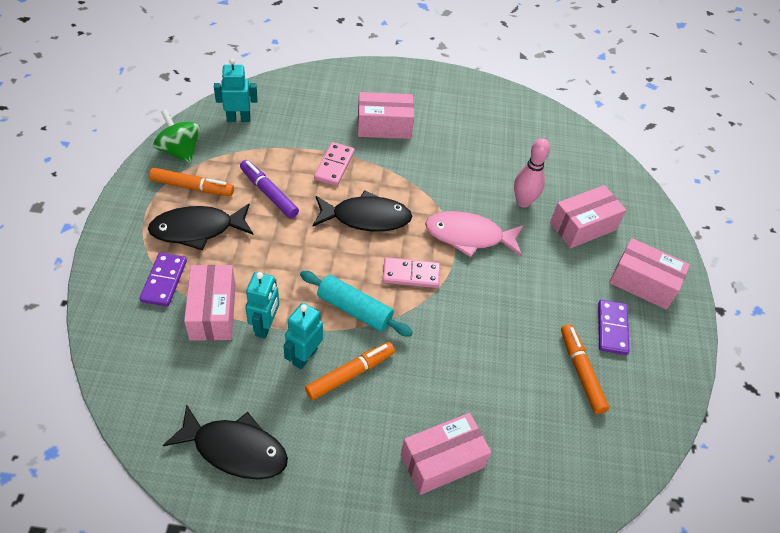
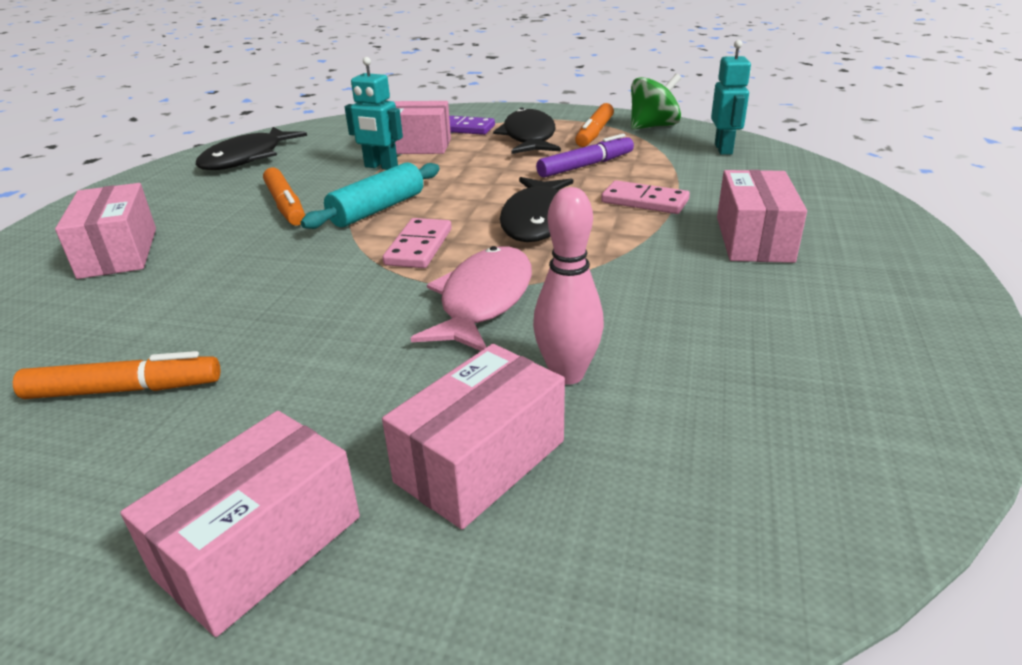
camera: 105 degrees right, 20 degrees down
(304, 356) = (328, 184): turquoise robot -> none
(583, 226) = (480, 461): pink box -> pink box turned 60 degrees clockwise
(612, 328) = (177, 454): purple domino -> none

